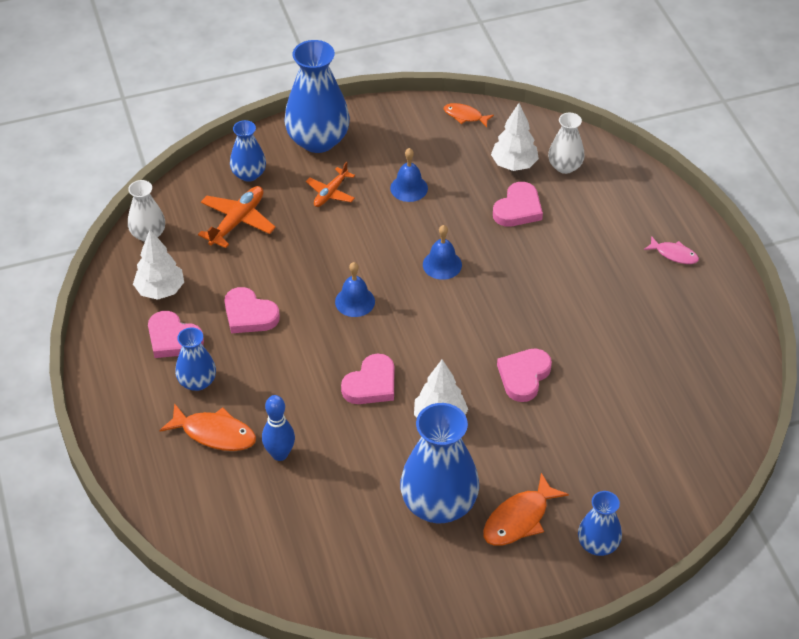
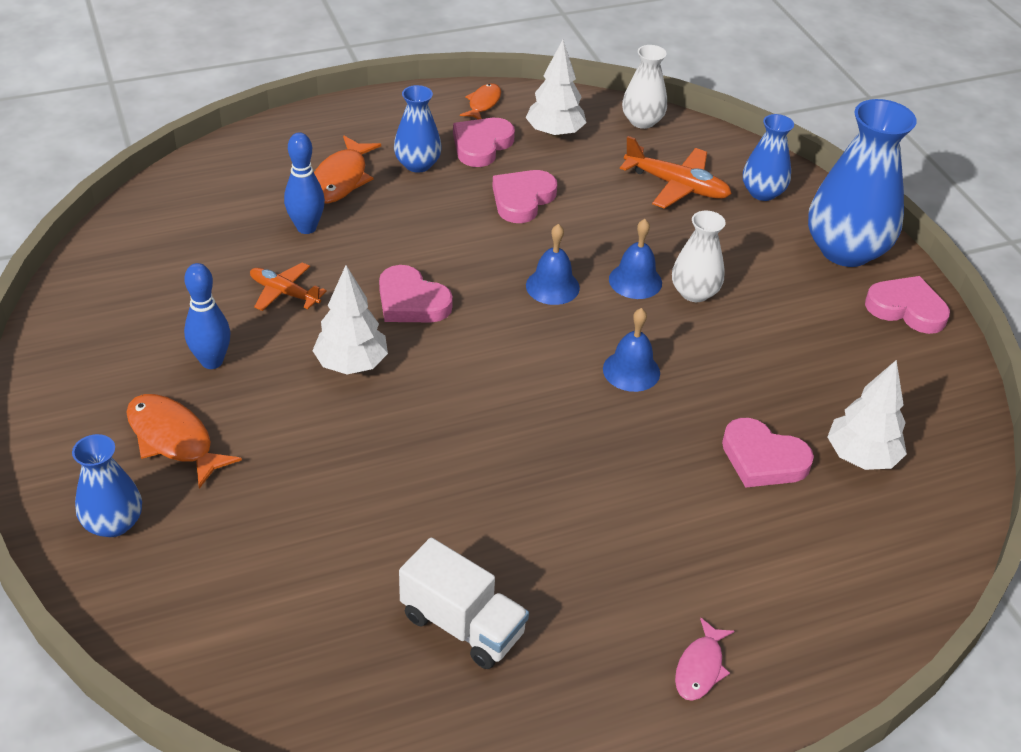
camera: 85 degrees right, 5 degrees down
(330, 193) = (747, 263): orange plane -> orange plane (284, 293)
(409, 188) = (776, 338): blue bell -> blue bell (635, 281)
(439, 504) = (212, 361): blue vase -> blue bowling pin
(465, 116) = (952, 401): orange fish -> orange fish (483, 103)
(523, 376) = (423, 453): pink heart -> pink heart (906, 309)
(565, 166) = (877, 522): white vase -> white vase (694, 292)
(658, 357) = (462, 625): none -> white truck

